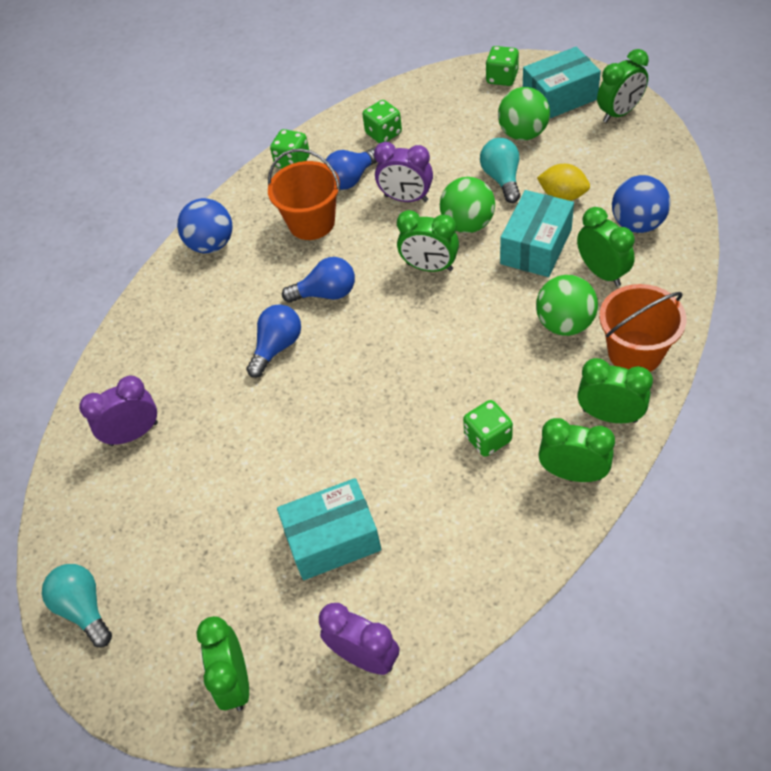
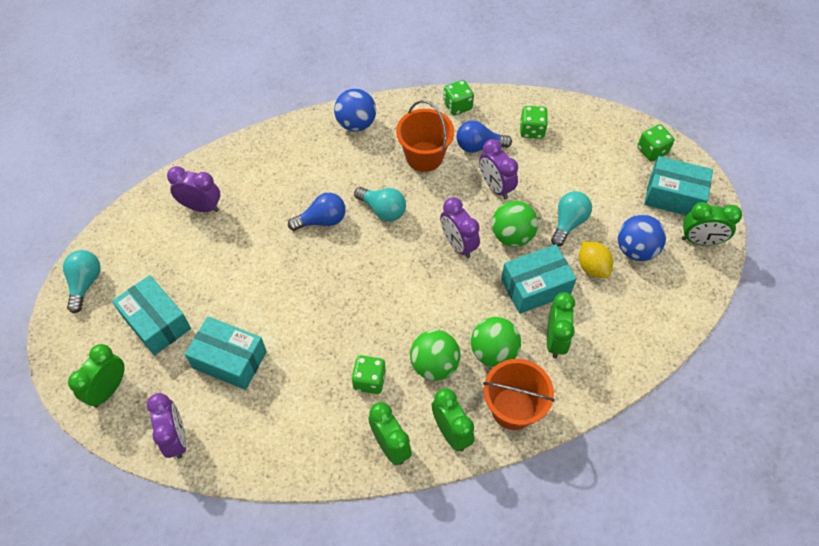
camera: 35 degrees right, 5 degrees up
(212, 574) = (156, 322): none -> turquoise box
(326, 293) = (383, 210): blue light bulb -> turquoise light bulb
(429, 267) = (458, 244): green clock -> purple clock
(523, 134) = (618, 202): green ball -> green ball (434, 365)
(637, 224) = (617, 328): blue ball -> blue ball (636, 250)

